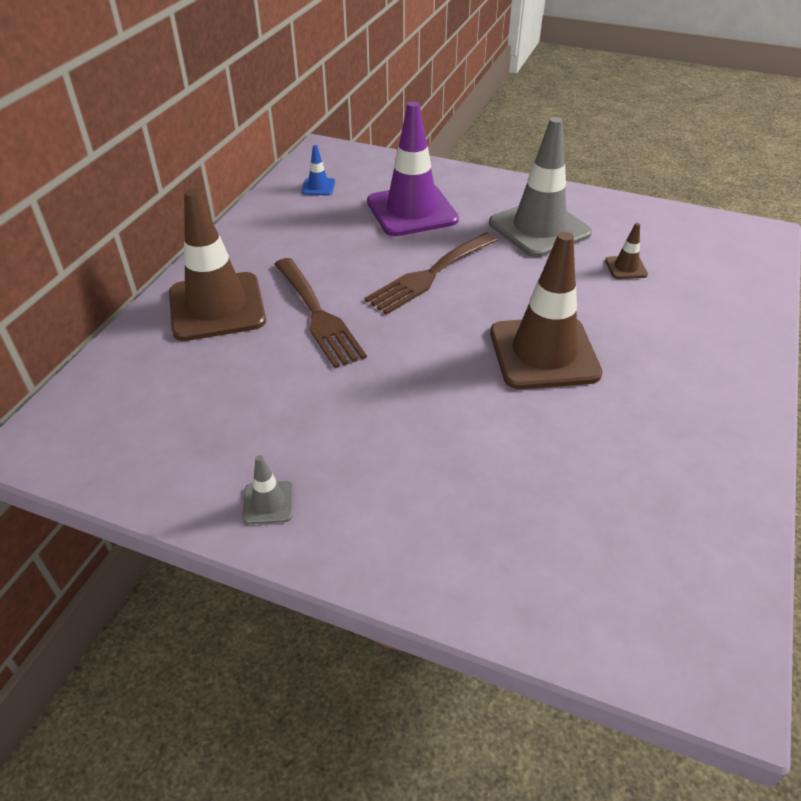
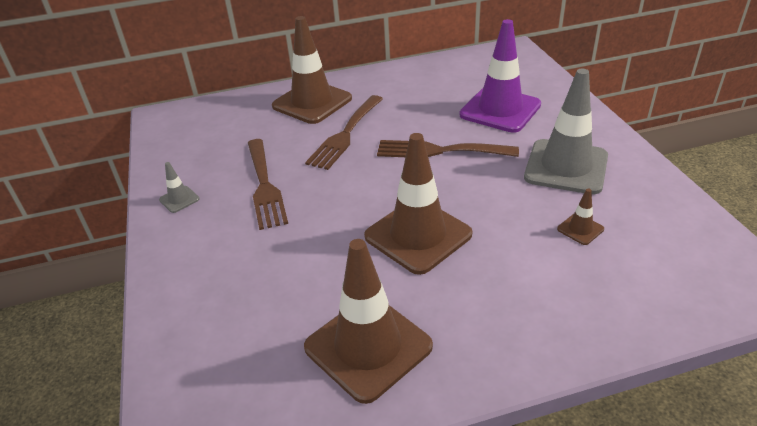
camera: 55 degrees right, 5 degrees down
(318, 187) = (471, 68): blue traffic cone -> none
(335, 417) = (265, 186): none -> brown fork
(669, 460) = (368, 347): none -> brown traffic cone

